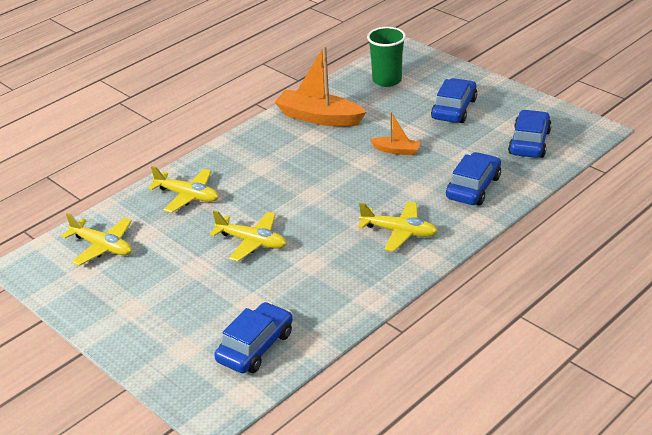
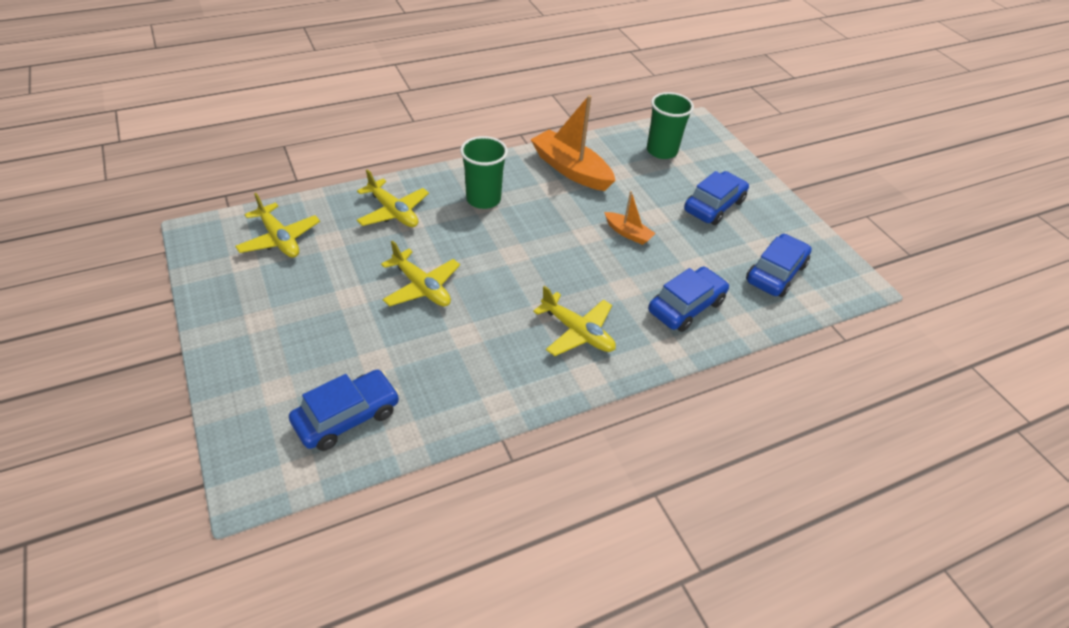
camera: 15 degrees right, 10 degrees up
(259, 162) = (483, 199): none -> green cup

